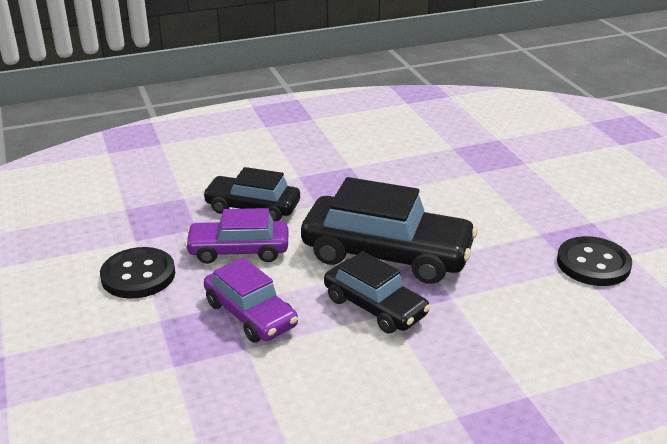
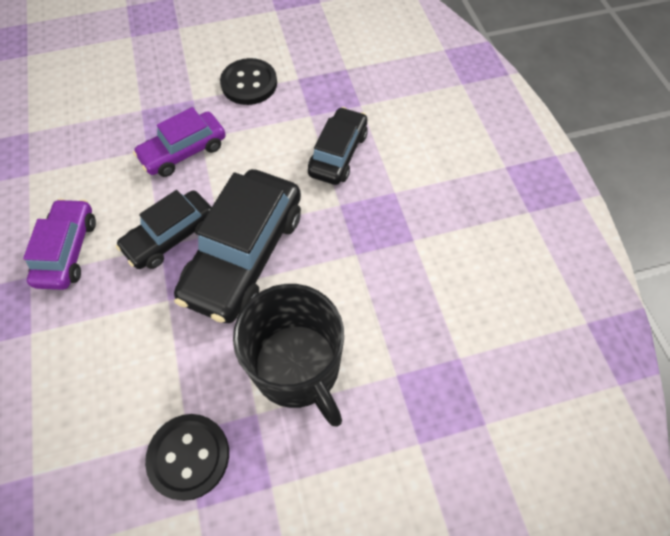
camera: 95 degrees right, 30 degrees up
(238, 250) = (271, 144): purple car -> purple car (68, 250)
(490, 216) = (297, 367): none -> black mug

